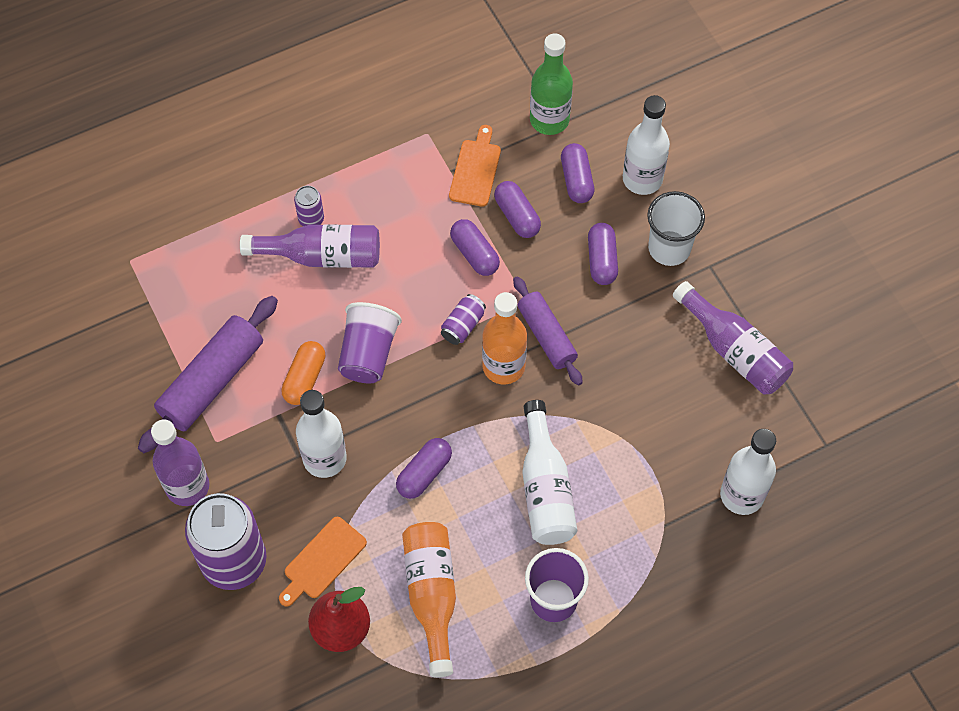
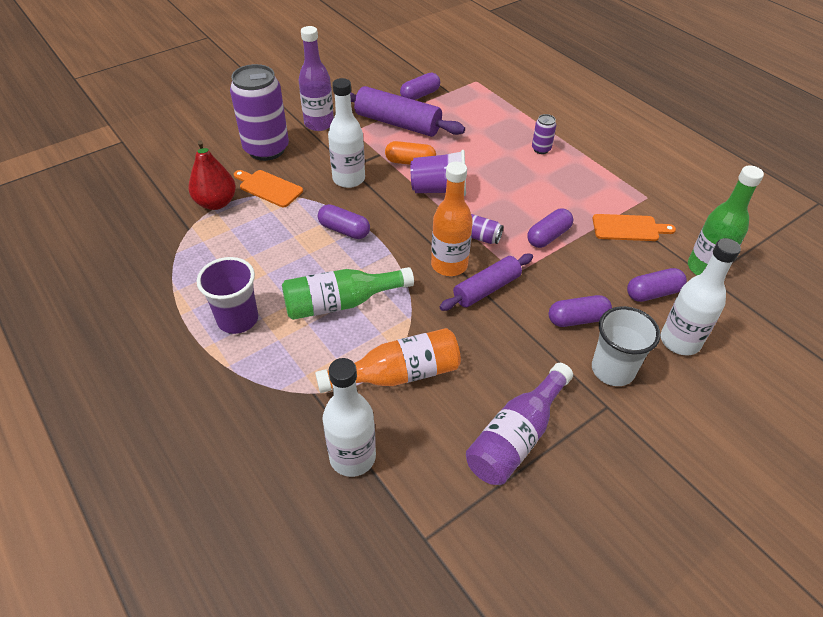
camera: 80 degrees right, 15 degrees down
(321, 256) = (512, 157): purple bottle -> none
(432, 596) = (241, 246): orange bottle -> orange bottle (397, 374)
(517, 216) = (596, 258): purple capsule -> purple capsule (420, 95)
(545, 487) = (341, 303): white bottle -> green bottle

